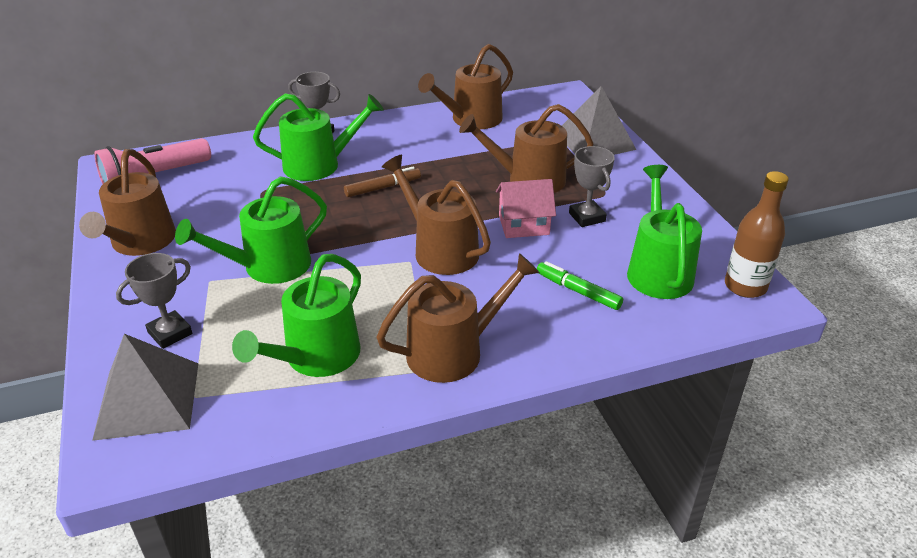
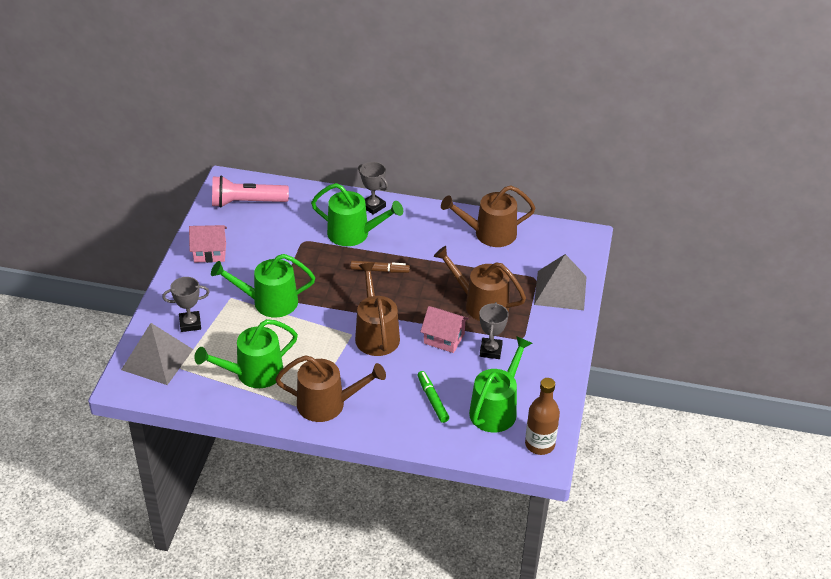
camera: 30 degrees right, 5 degrees up
(140, 242) = (210, 253): brown watering can -> pink house

